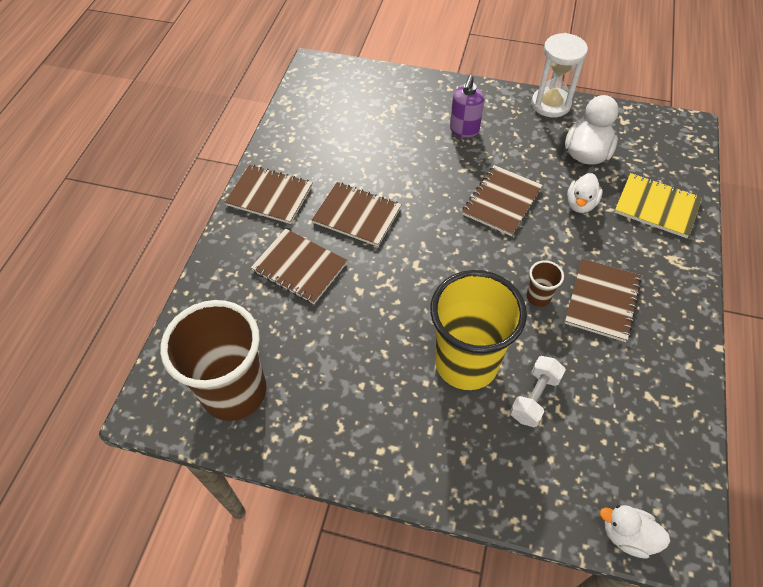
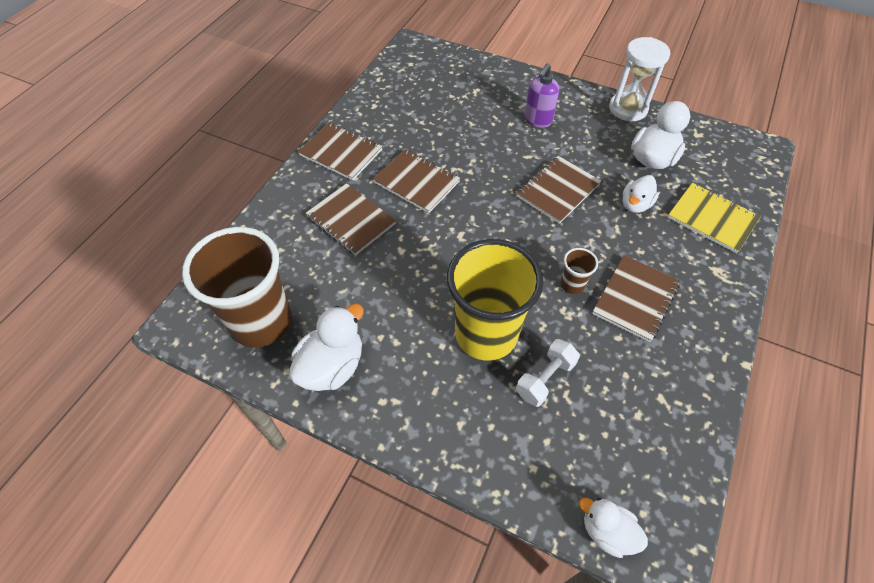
camera: 10 degrees right, 0 degrees up
(320, 424) = (332, 366): none -> white duck

